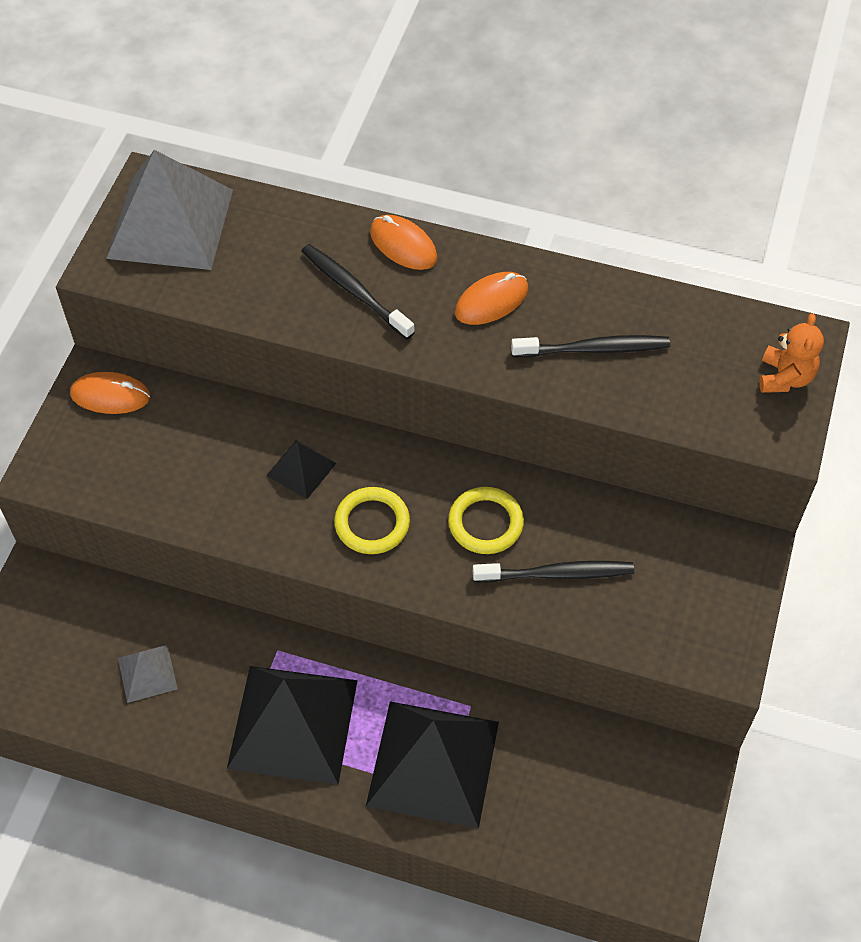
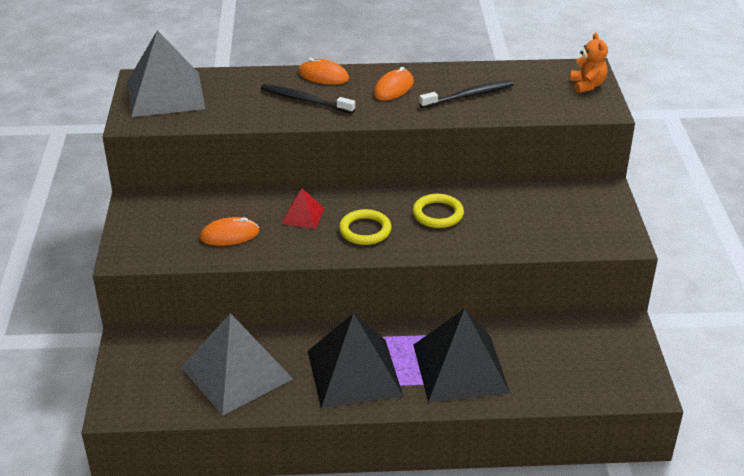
camera: 20 degrees left, 20 degrees down
(110, 395) = (151, 209): orange mouse -> orange mouse (229, 235)
(147, 673) = (237, 373): grey pyramid -> grey pyramid, size x2.16
(301, 469) = (303, 216): black pyramid -> red pyramid
(557, 574) = (497, 226): black toothbrush -> none

